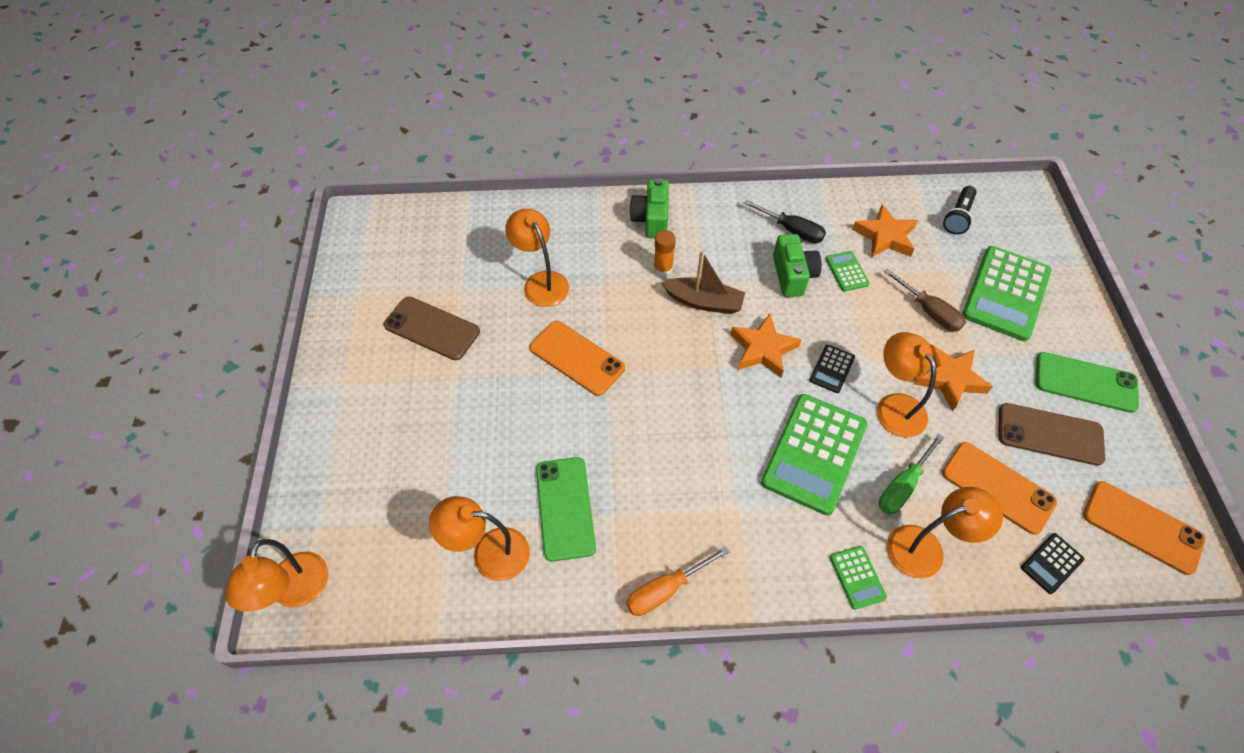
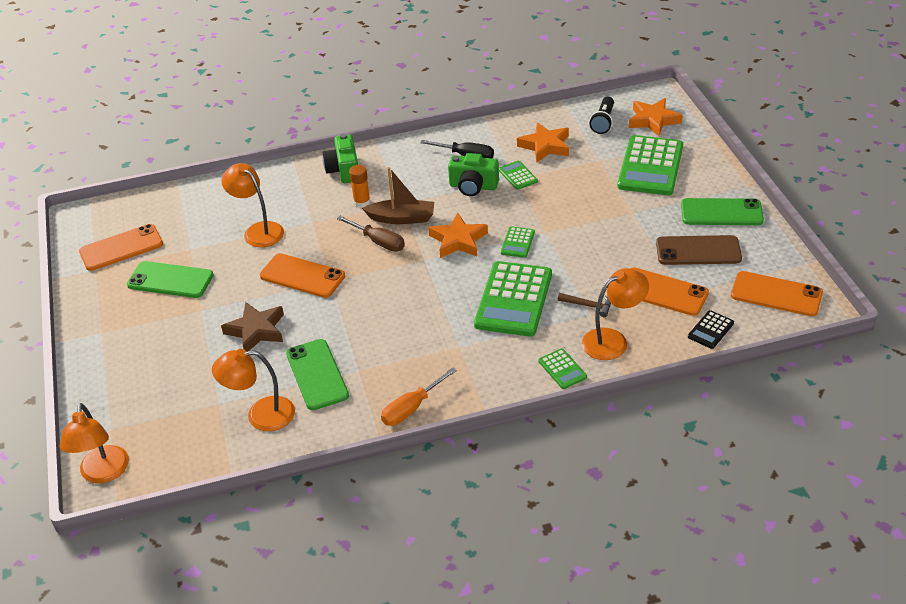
camera: 10 degrees left, 15 degrees down
(390, 271) = (121, 248): none -> orange phone
(432, 328) = (170, 280): brown phone -> green phone
(510, 424) = (256, 330): none -> brown star
(793, 275) = (473, 186): green camera -> green camera turned 120 degrees clockwise
(832, 369) = (517, 242): black calculator -> green calculator
(894, 406) = (573, 257): orange lamp -> none
(903, 485) = (588, 306): green screwdriver -> brown hammer
(928, 311) = (590, 190): brown screwdriver -> brown screwdriver (378, 242)
(949, 379) = (614, 231): orange star -> orange star (653, 120)

